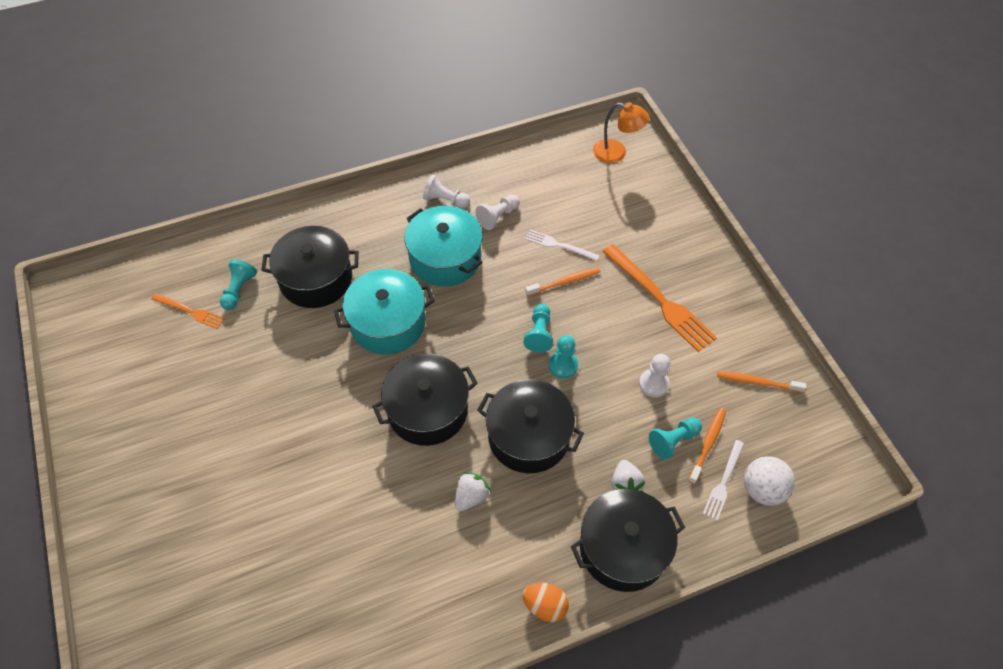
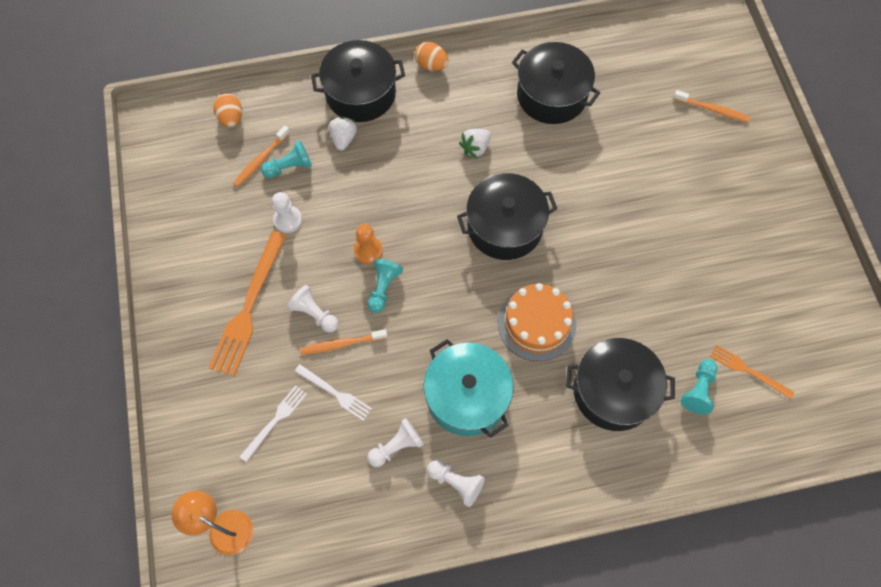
camera: 170 degrees left, 10 degrees up
(388, 323) = (536, 323): turquoise pot -> orange cake
(528, 436) = (416, 189): black pot -> black pot (551, 95)
(563, 365) = (368, 251): turquoise pawn -> orange pawn
(597, 302) = (314, 314): none -> white pawn
(659, 300) = (249, 307): orange fork -> orange fork turned 135 degrees counterclockwise
(723, 482) = (260, 128): white fork -> white fork (275, 421)
(757, 382) = (191, 207): orange toothbrush -> orange toothbrush (712, 110)
(762, 489) = (231, 118): white ball -> orange egg

